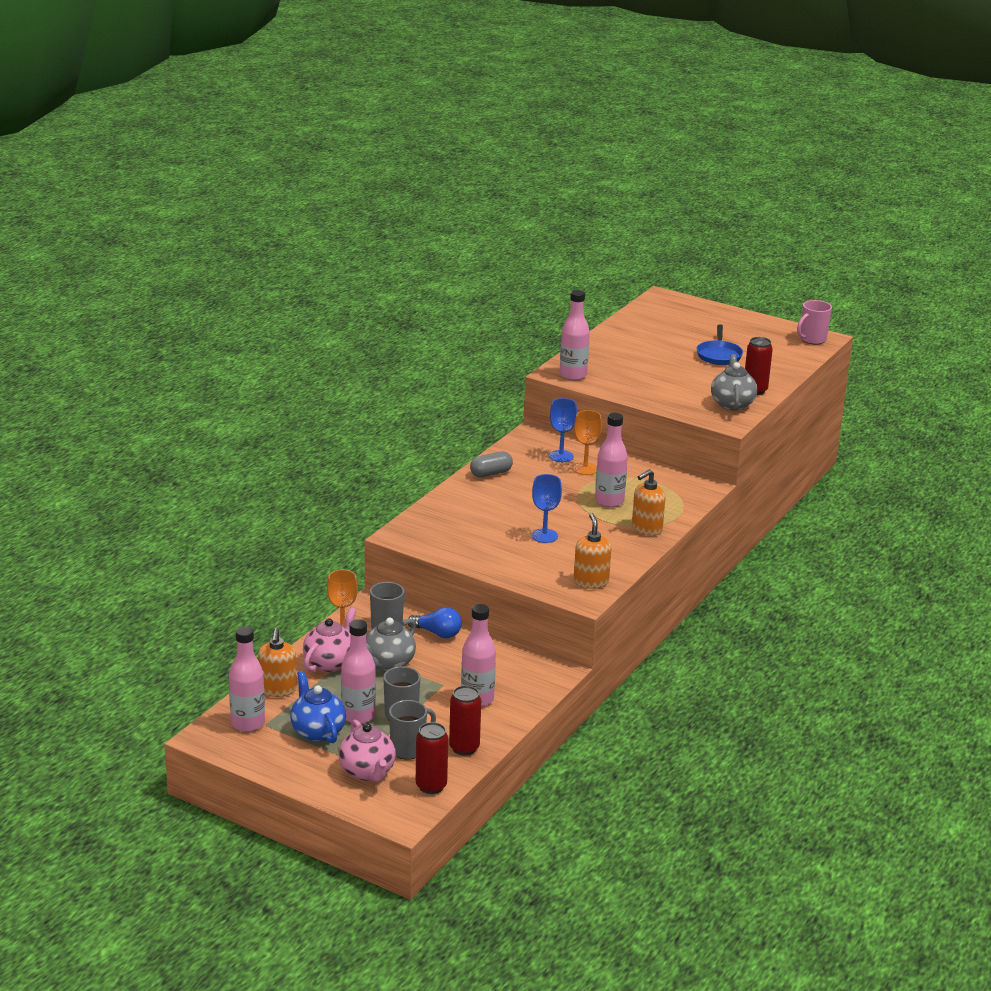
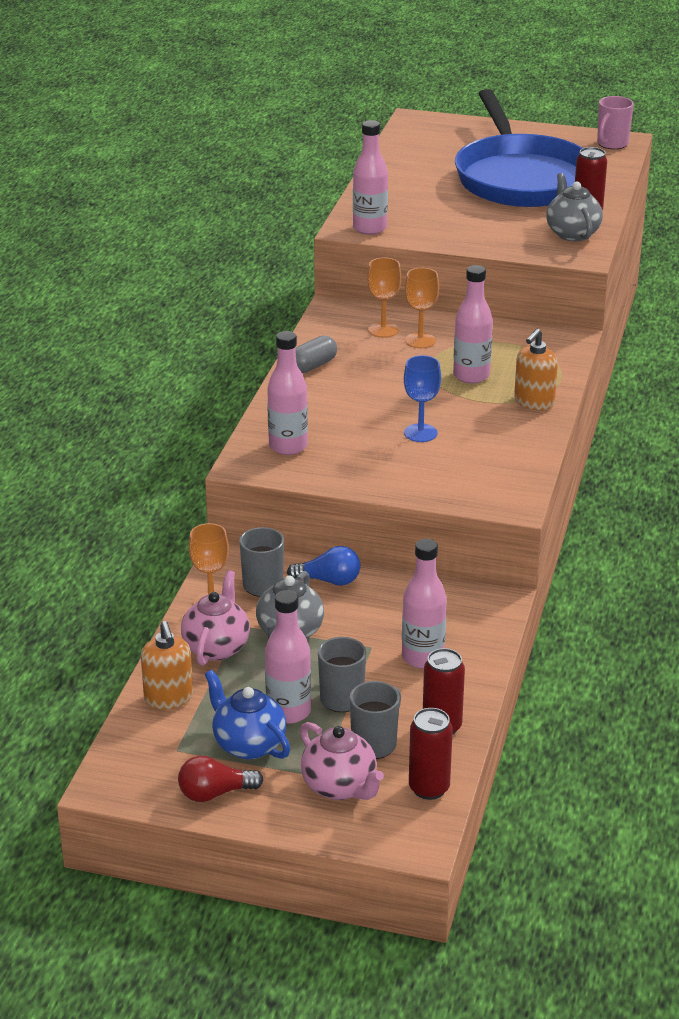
camera: 15 degrees left, 5 degrees up
(248, 723) = (153, 753): pink bottle -> pink bottle (288, 446)
(276, 758) = (215, 793): none -> red light bulb
(561, 456) = (383, 330): blue goblet -> orange goblet
(591, 582) = (508, 481): orange soap dispenser -> none
(719, 355) = (521, 178): blue pan -> blue pan, size x2.49

